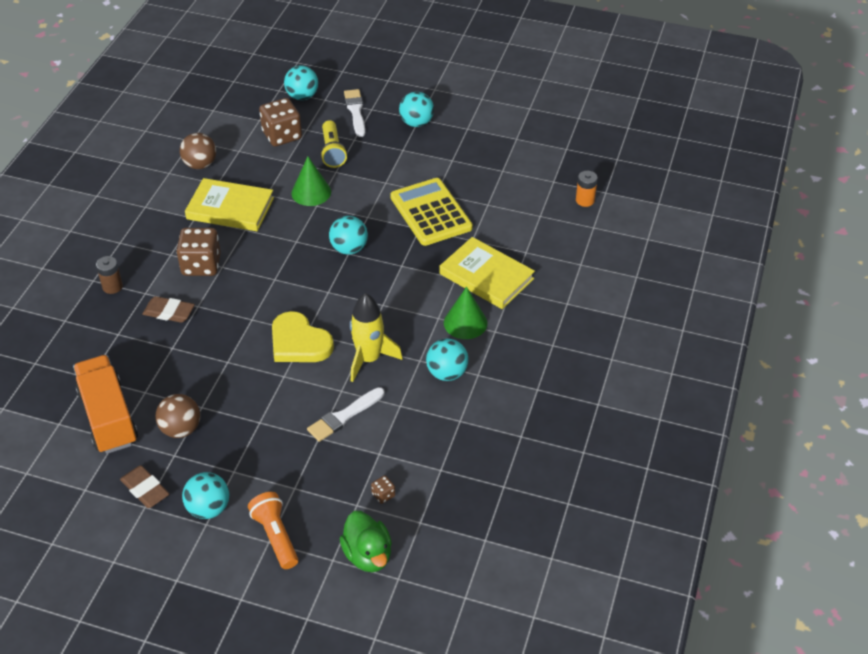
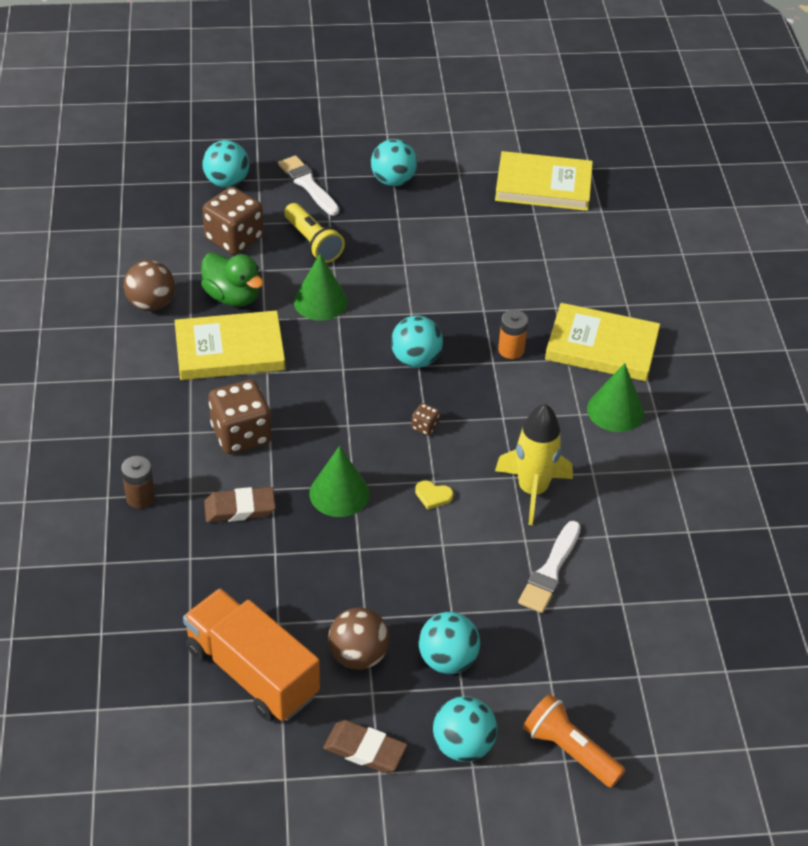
camera: 25 degrees left, 0 degrees up
(238, 322) = (339, 493): none -> green cone
(299, 342) = (433, 496): yellow heart -> yellow heart, size x0.40
(368, 555) = (693, 733): green duck -> green duck (232, 297)
(383, 495) = (662, 652): brown dice -> brown dice (425, 427)
(430, 213) = (484, 287): yellow calculator -> none
(447, 373) = (635, 478): turquoise ball -> turquoise ball (447, 660)
(522, 153) = (543, 186): none -> yellow book
(585, 200) = (652, 224): orange battery -> orange battery (511, 350)

